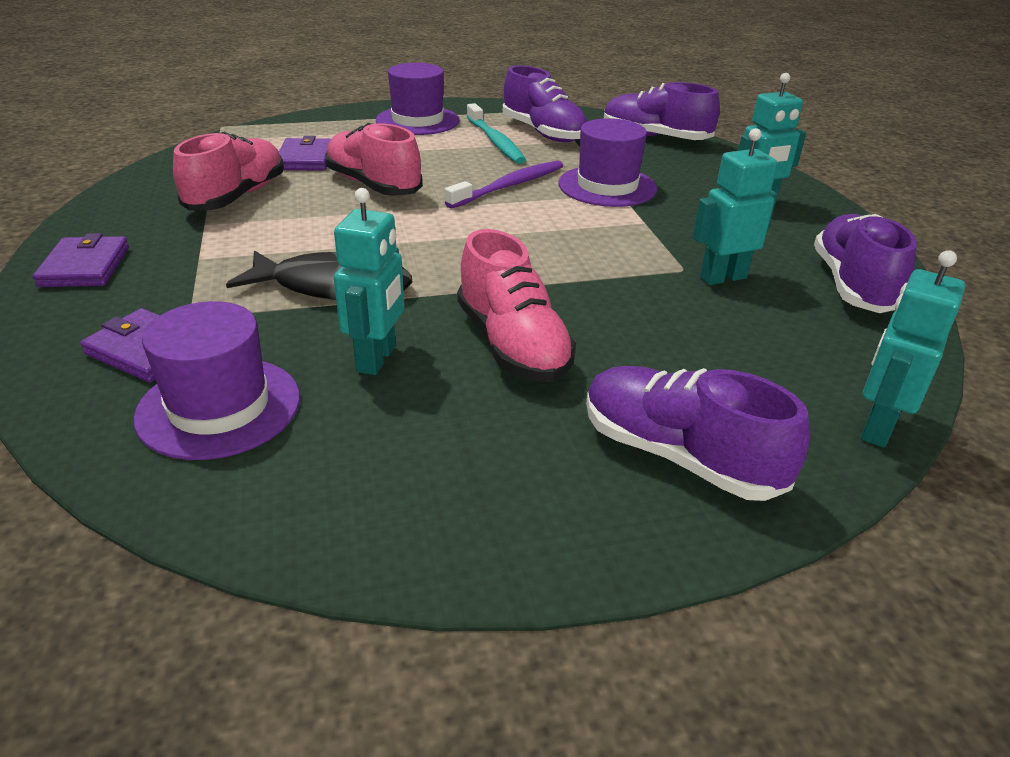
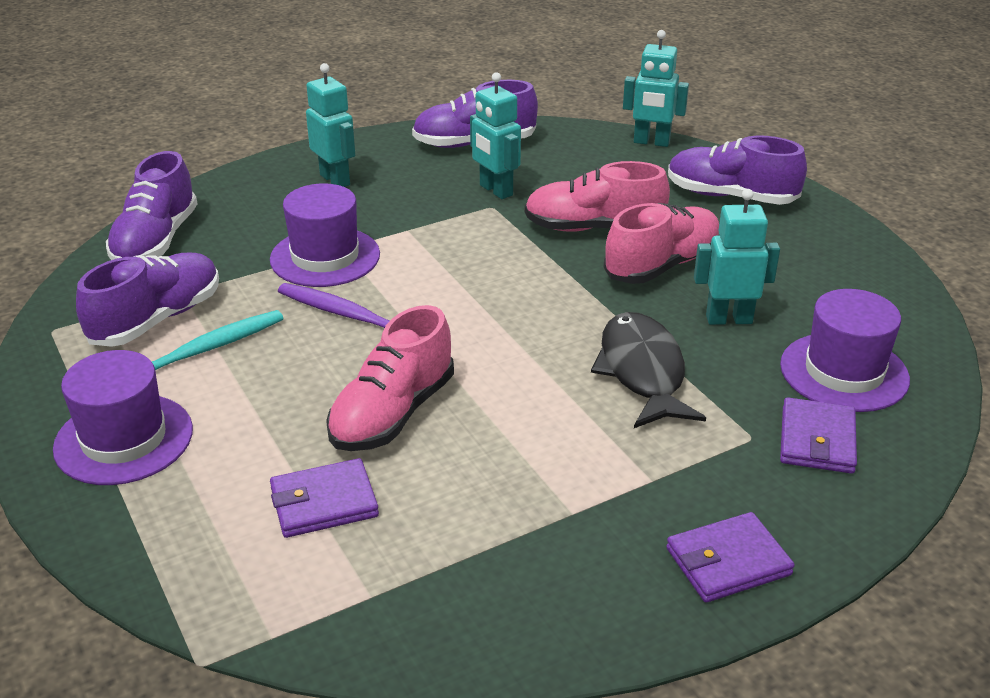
camera: 105 degrees left, 0 degrees up
(237, 196) = (481, 518): pink shoe -> pink shoe (593, 228)
(678, 456) = (730, 196): purple shoe -> purple shoe turned 90 degrees clockwise

